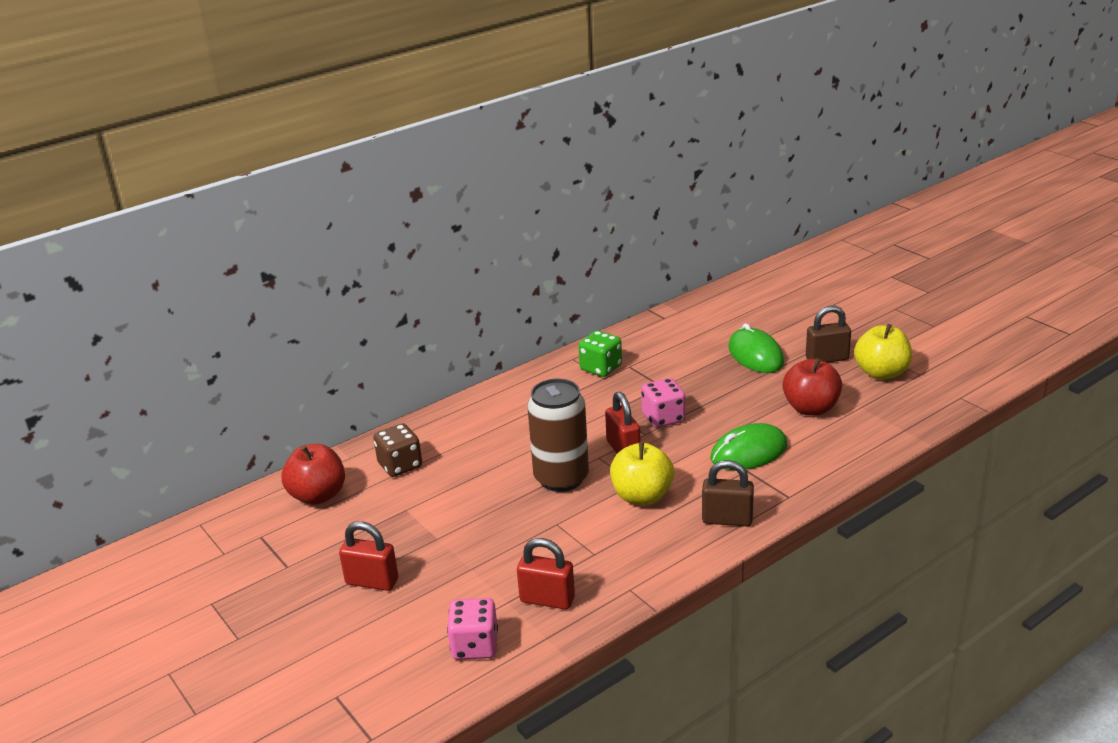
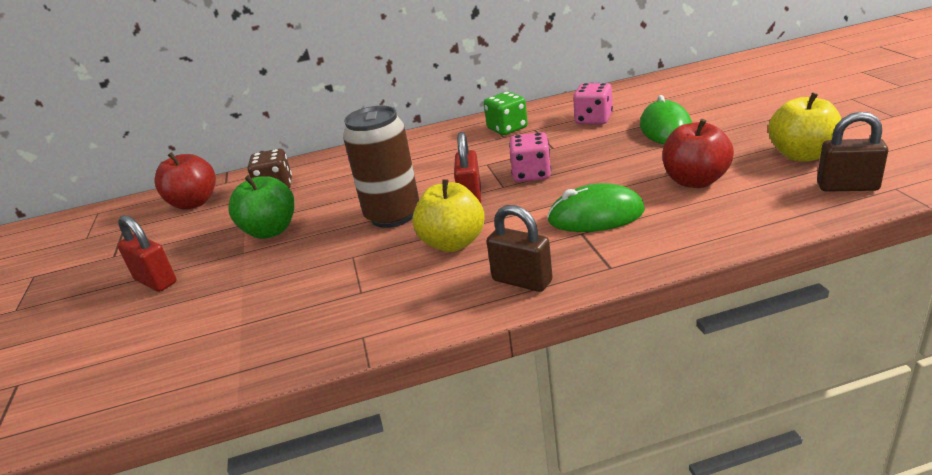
camera: 25 degrees right, 0 degrees up
(445, 512) = (270, 231): none -> green apple
(475, 646) = (170, 363): pink dice -> pink dice (593, 119)
(547, 600) = (276, 330): red padlock -> none
(827, 359) = (743, 137): brown padlock -> brown padlock (847, 187)

